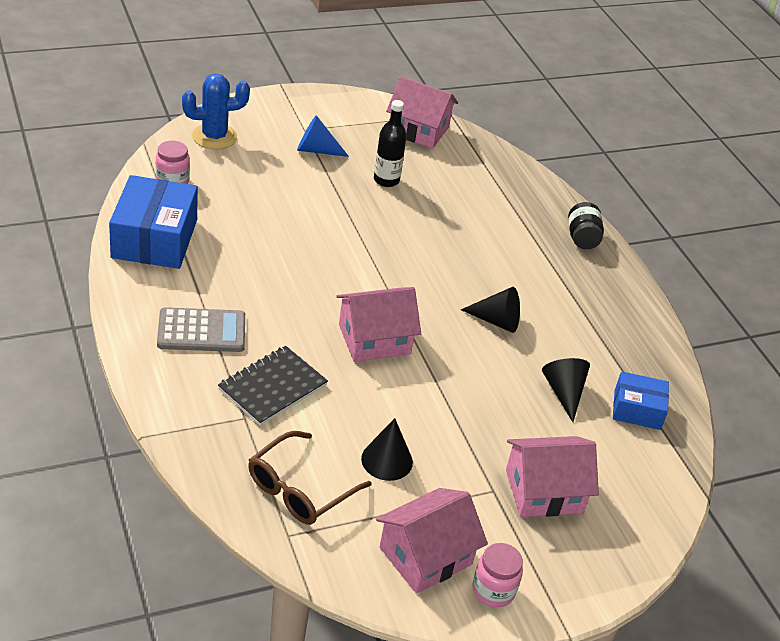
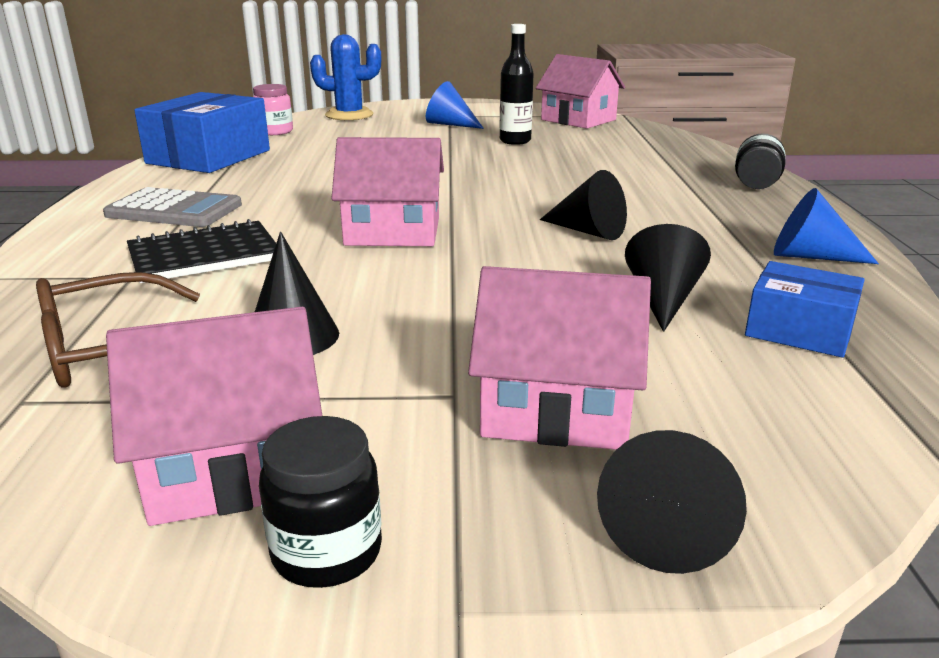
camera: 25 degrees right, 15 degrees down
(493, 590) = (327, 552): pink jar -> black jar
(611, 551) = (668, 527): none -> black cone
(631, 333) = (810, 256): none -> blue cone

